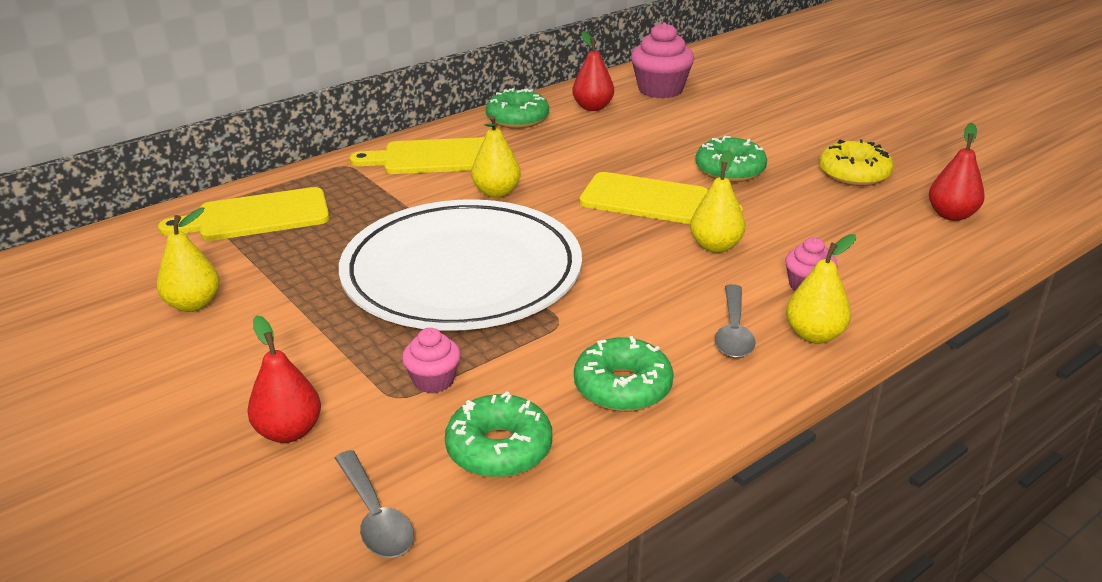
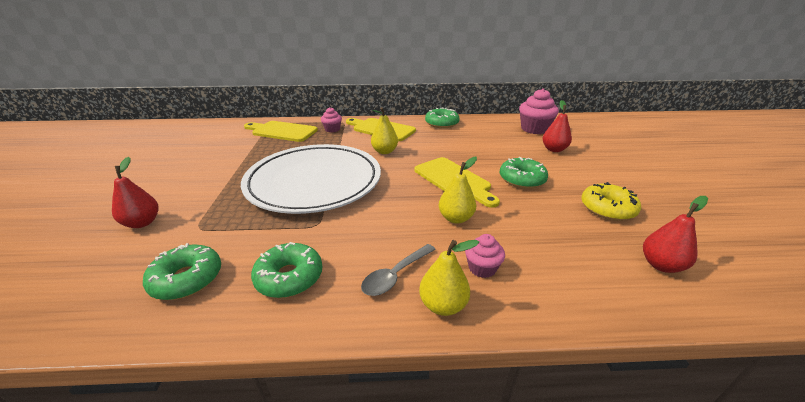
camera: 35 degrees right, 0 degrees up
(193, 304) = (208, 156): yellow pear -> none
(375, 516) = (93, 283): grey spoon -> none
(433, 380) = (223, 227): pink cupcake -> pink cupcake (332, 129)
(593, 107) = (486, 128): red pear -> red pear (554, 149)

